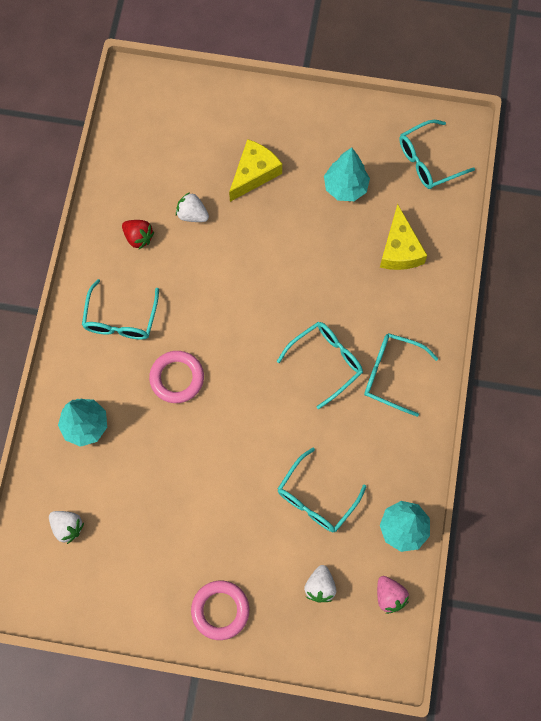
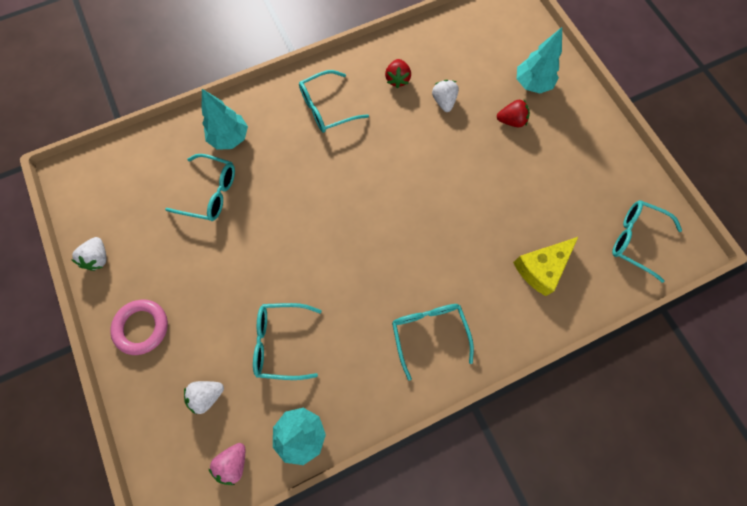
camera: 55 degrees right, 0 degrees up
(67, 527) = (145, 176): white strawberry -> white strawberry (98, 258)
(177, 378) = (309, 174): pink ring -> none
(254, 173) = (511, 121): yellow cheese -> red strawberry
(326, 362) = (401, 273): turquoise glasses -> turquoise glasses (210, 193)
(345, 187) = (557, 192): turquoise tree -> turquoise tree (532, 84)

